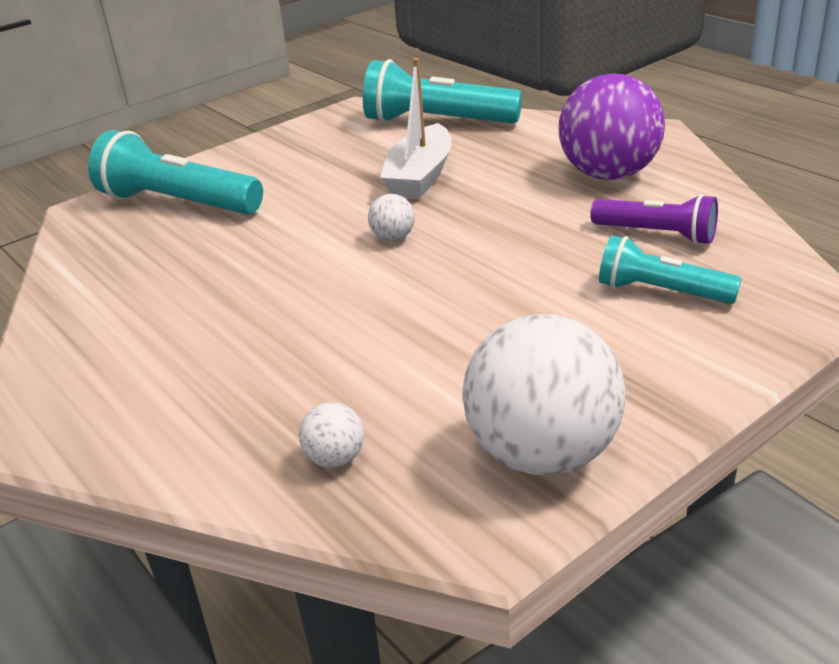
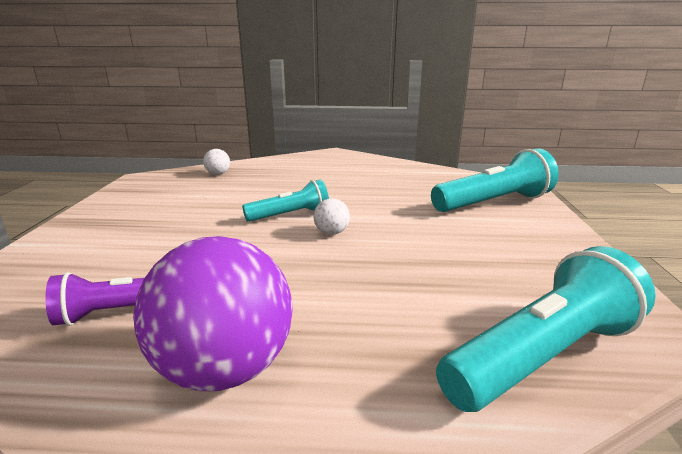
camera: 130 degrees right, 10 degrees down
(420, 177) = (403, 278): white boat -> none
(542, 454) = (134, 194): white ball -> none
(661, 291) = (99, 267): turquoise flashlight -> turquoise flashlight (290, 215)

